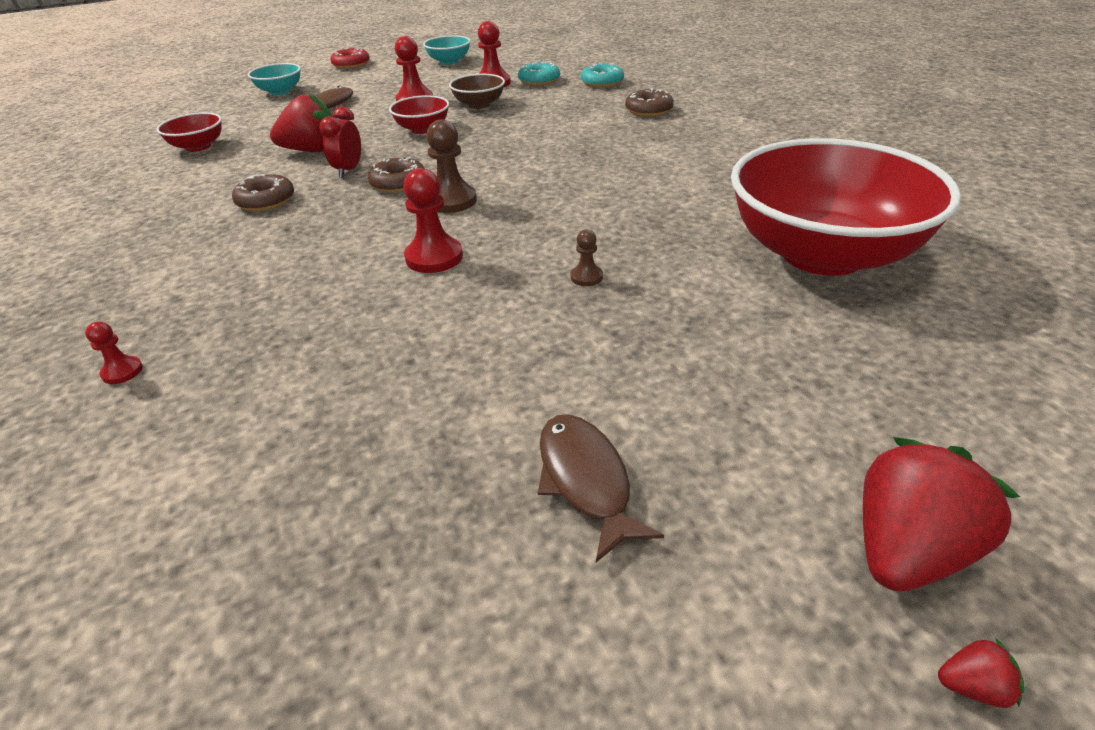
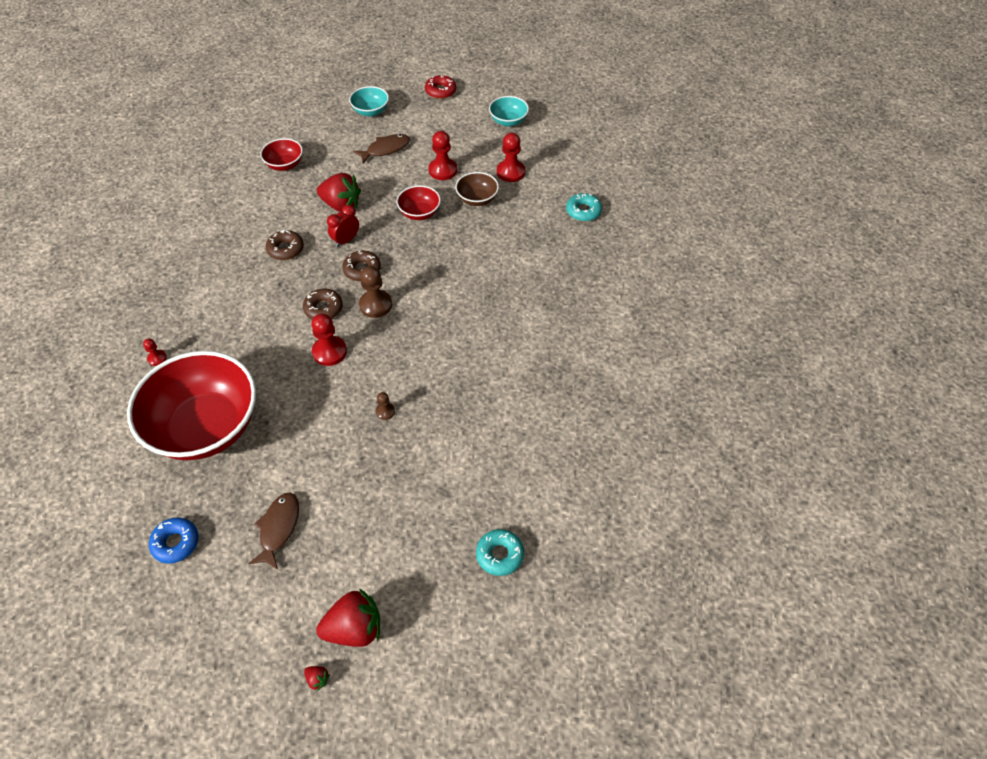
camera: 30 degrees right, 15 degrees up
(393, 622) = (176, 543): none -> blue donut
(539, 81) = (544, 185): turquoise donut -> turquoise donut (499, 555)
(648, 110) = (576, 267): brown donut -> brown donut (323, 308)
(822, 254) = (515, 466): red bowl -> red bowl (206, 427)

